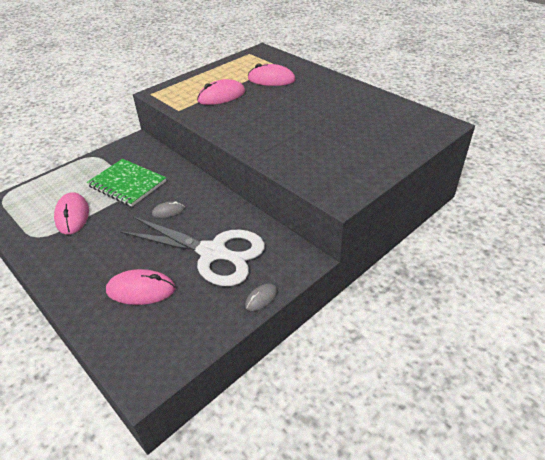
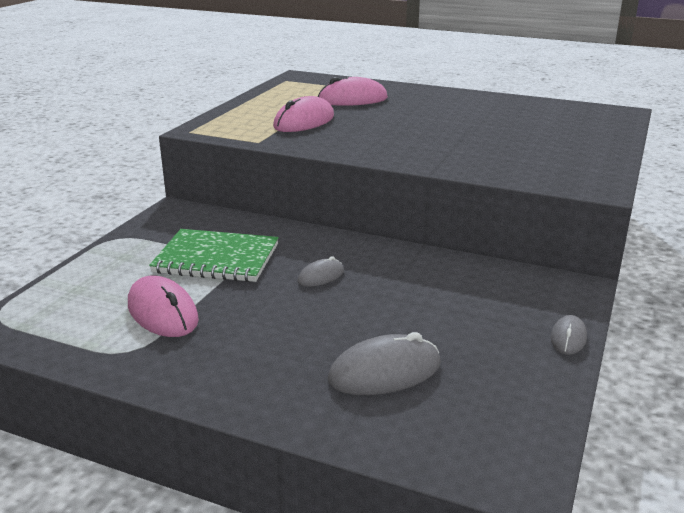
camera: 25 degrees left, 15 degrees down
(141, 290) = (384, 372): pink mouse -> grey mouse
(212, 253) = (442, 307): white scissors -> none

